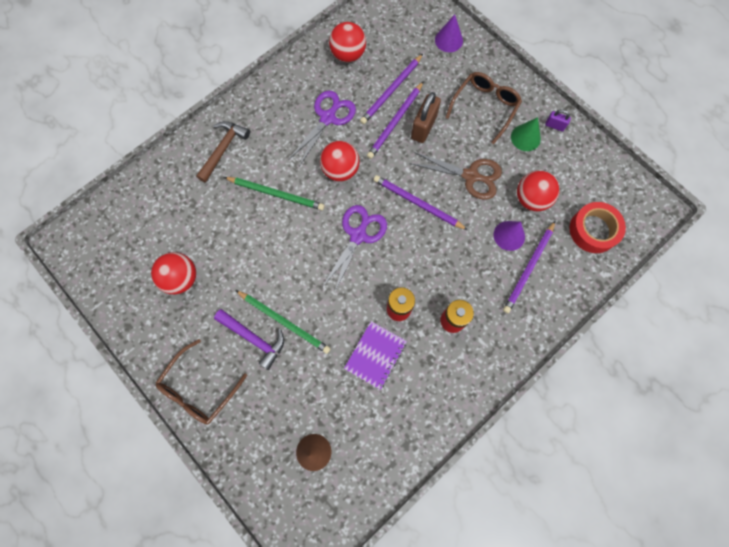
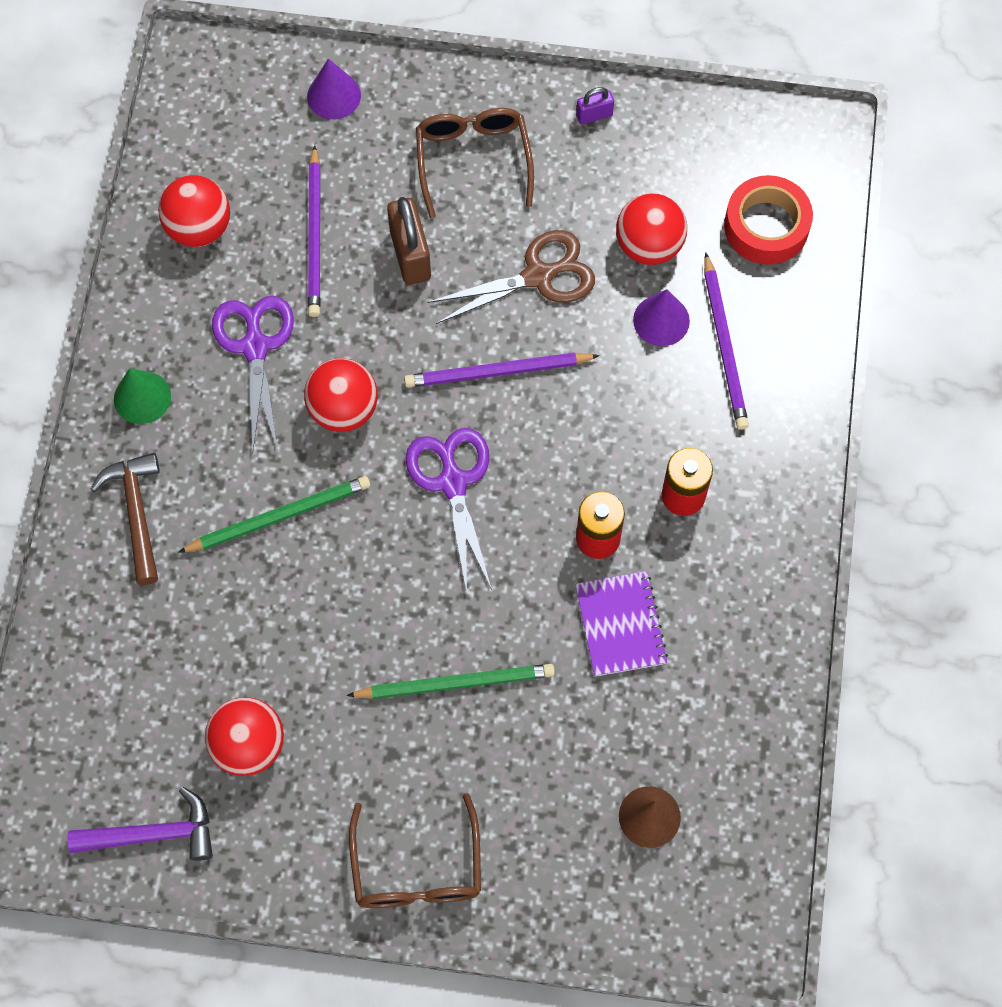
camera: 40 degrees left, 5 degrees down
(254, 338) = (433, 740): purple hammer -> purple hammer (153, 834)
(395, 122) = (361, 278): purple pencil -> none
(525, 137) = (568, 163): green cone -> green cone (142, 397)

